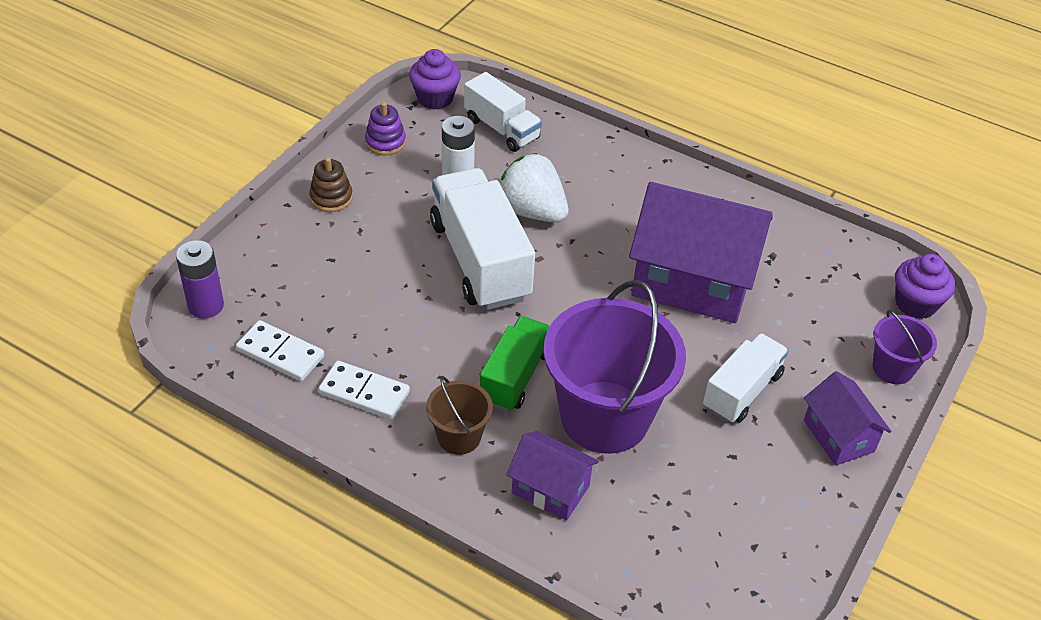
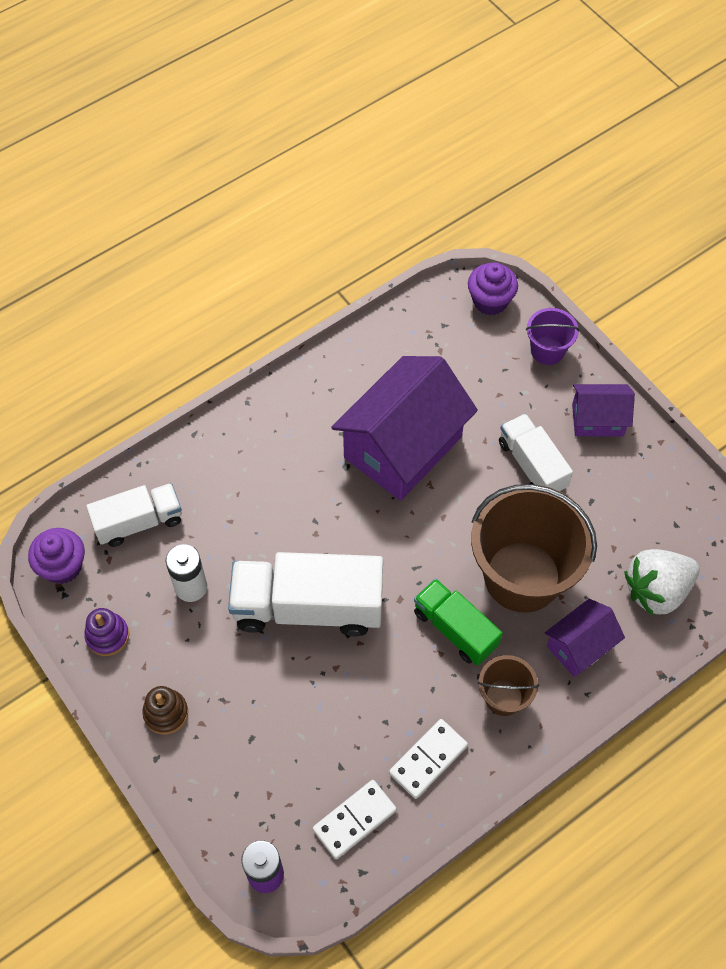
camera: 65 degrees left, 15 degrees up
(532, 211) = (264, 539): white strawberry -> white strawberry (656, 590)
(605, 417) = (522, 576): purple bucket -> brown bucket

